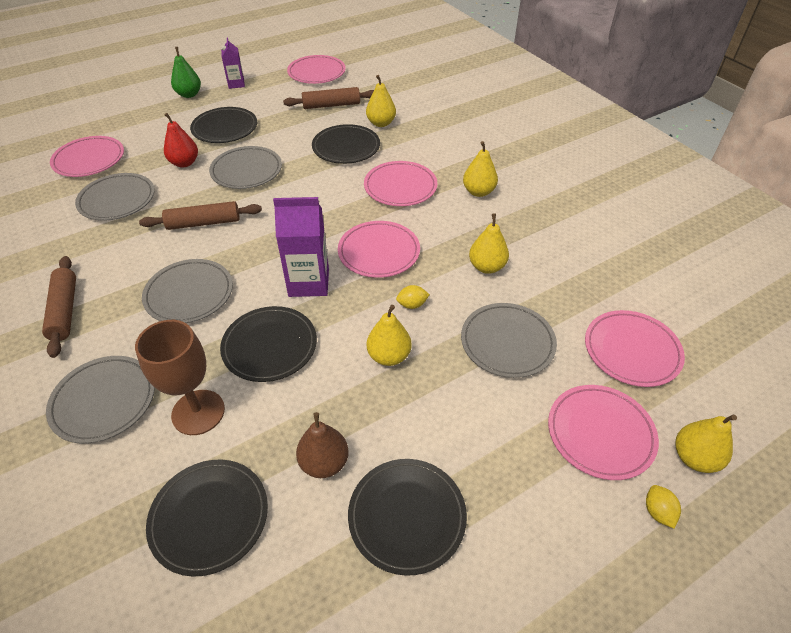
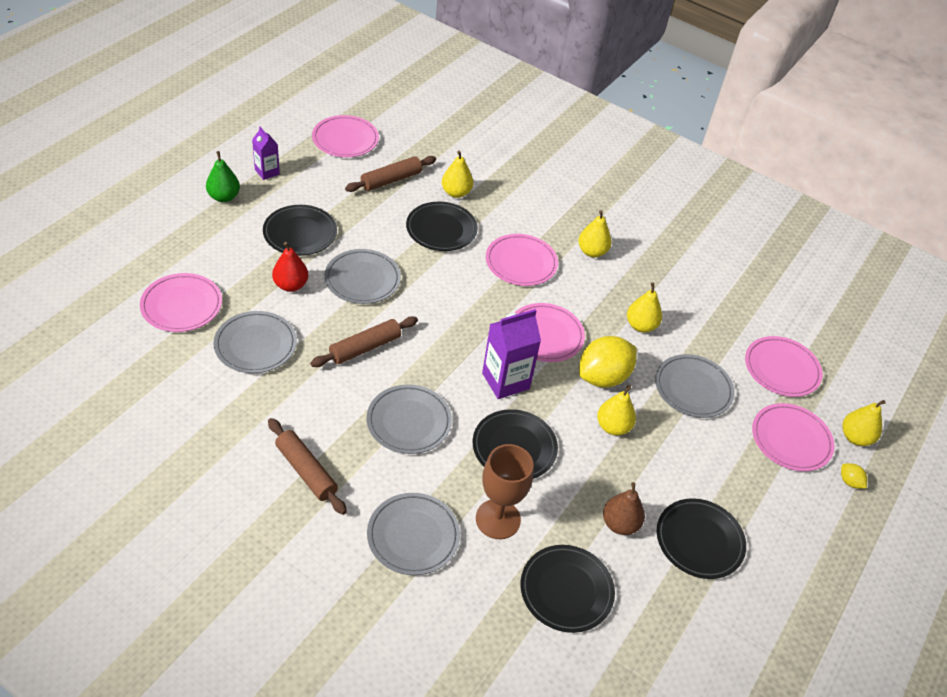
camera: 30 degrees left, 0 degrees up
(412, 305) = (603, 377): yellow lemon -> yellow lemon, size x2.36

